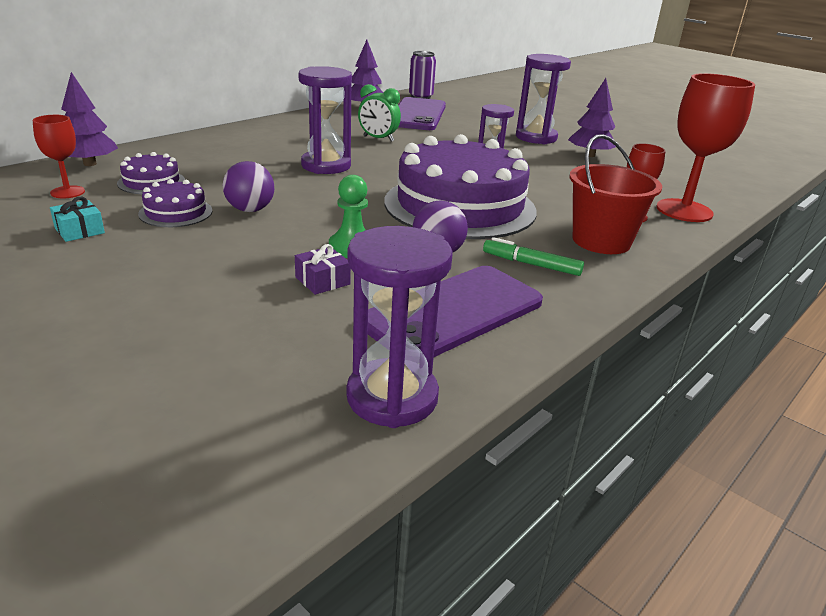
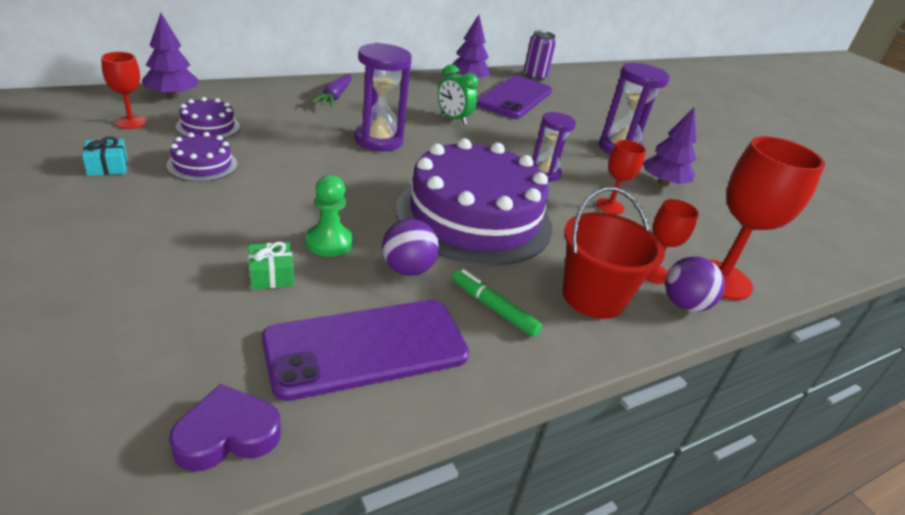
camera: 15 degrees right, 5 degrees up
(250, 210) = (269, 176): purple ball -> purple ball (684, 304)
(254, 139) = (335, 96): none -> purple carrot
(322, 281) = (271, 275): purple gift -> green gift
(392, 397) = (227, 435): purple hourglass -> purple heart
(562, 178) = (610, 206): none -> red goblet

